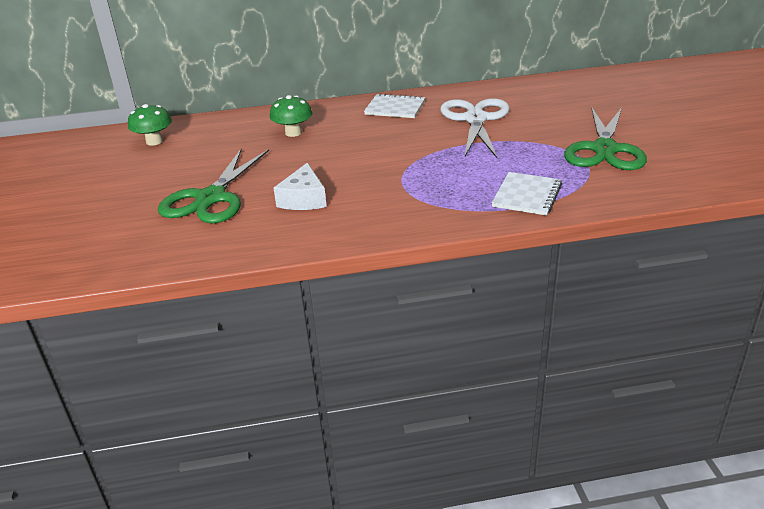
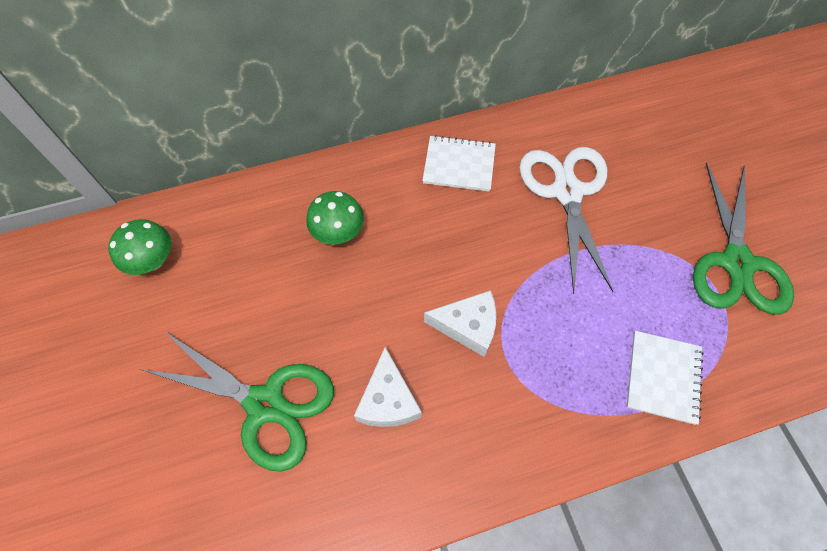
camera: 10 degrees left, 30 degrees up
(211, 198) = (265, 404): green scissors -> green scissors turned 75 degrees counterclockwise
(377, 171) = (468, 326): none -> white cheese

